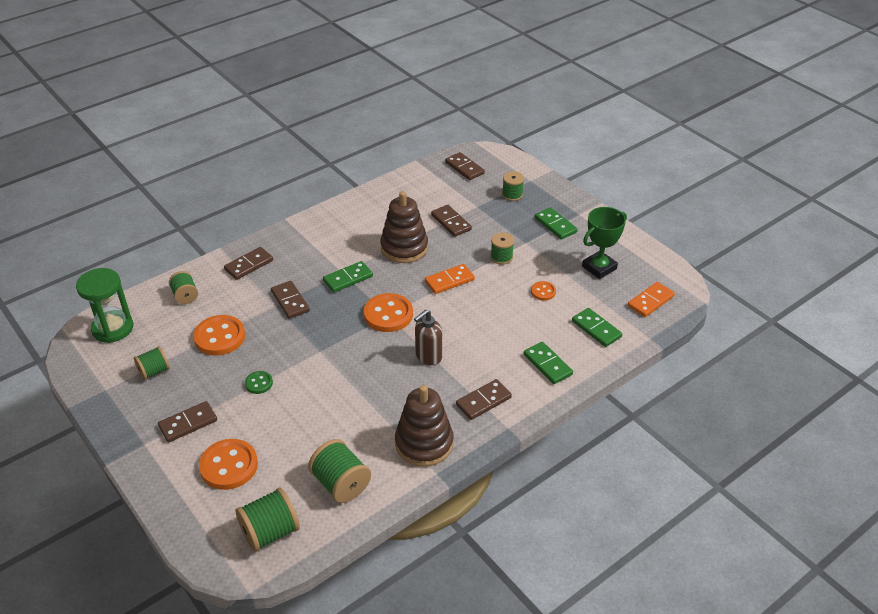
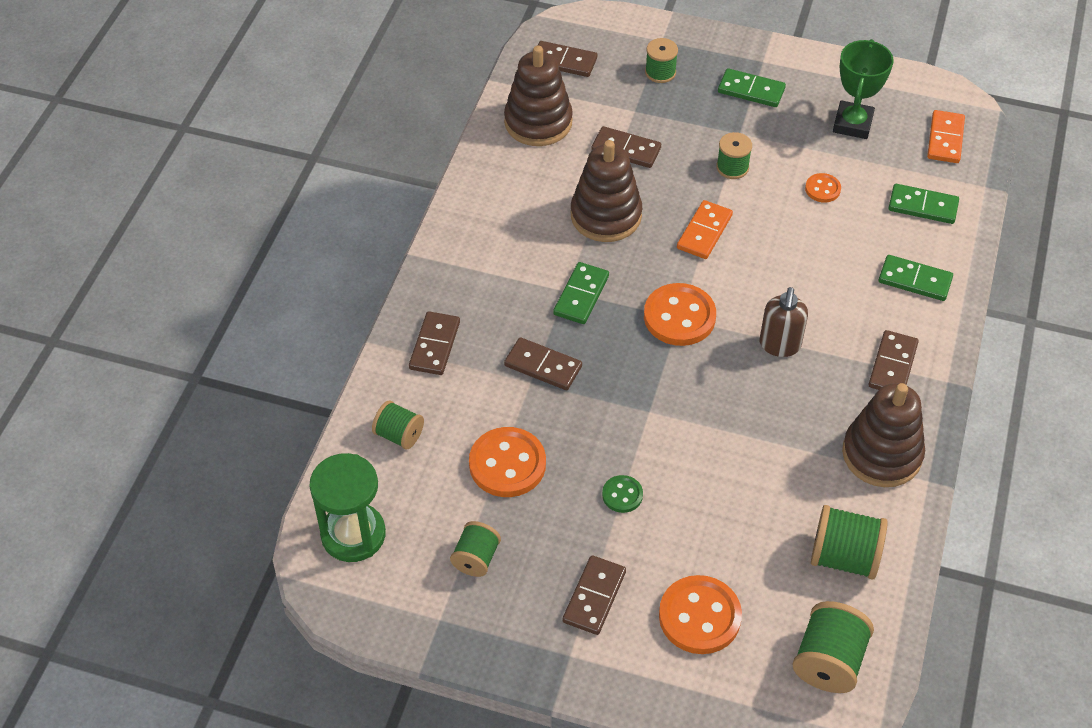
camera: 35 degrees left, 10 degrees up
(418, 189) = (538, 122): none -> brown stacking toy

